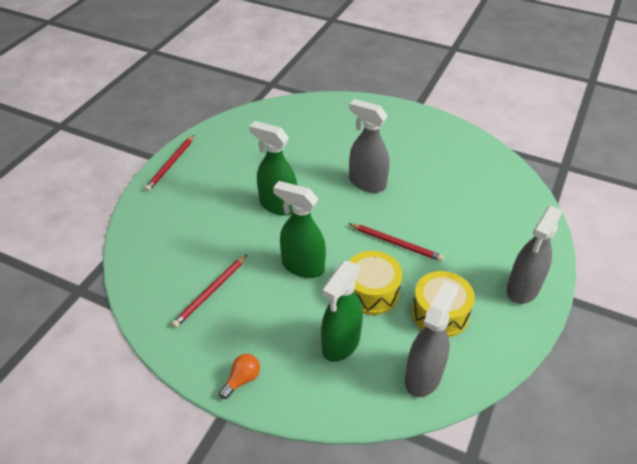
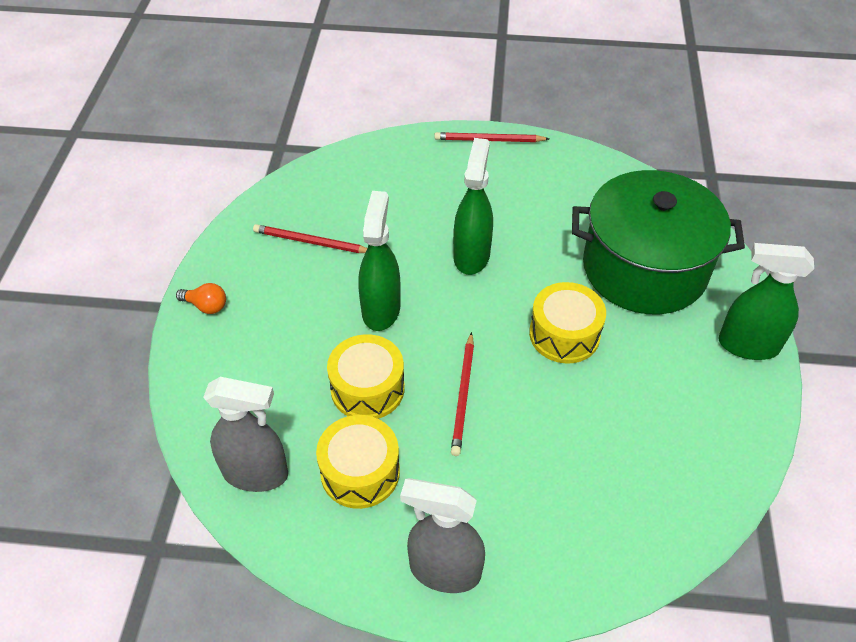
camera: 70 degrees right, 5 degrees up
(332, 133) = (644, 268): none -> green pot
(340, 343) = (278, 378): green spray bottle -> green spray bottle (747, 345)
(367, 183) = (564, 334): grey spray bottle -> yellow drum

